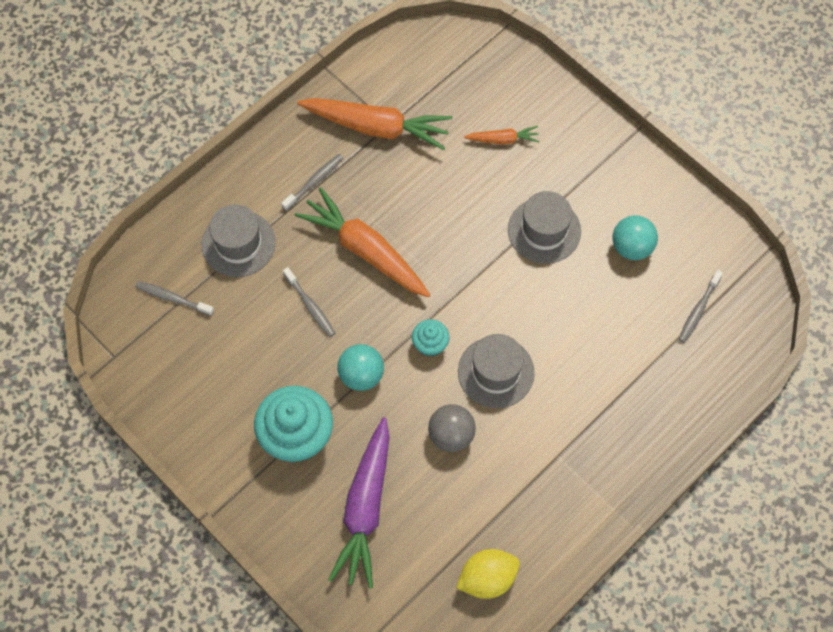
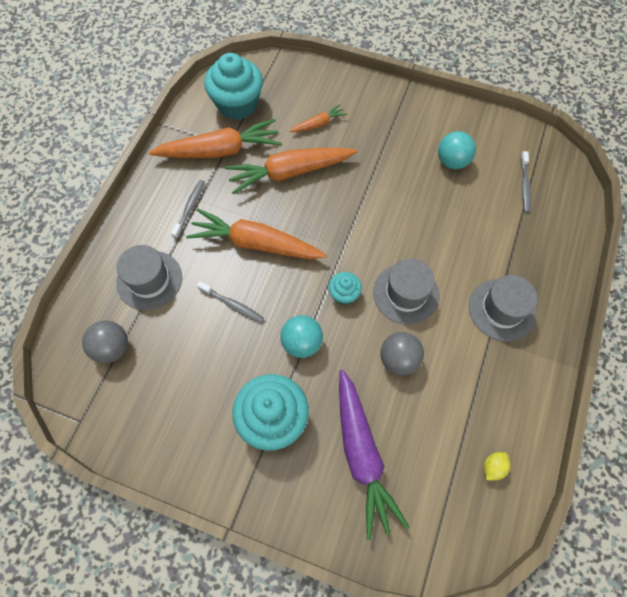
camera: 25 degrees left, 0 degrees up
(173, 298) = (112, 348): grey toothbrush -> grey ball
(422, 78) = (237, 104): none -> turquoise cupcake
(440, 185) = (289, 173): none -> orange carrot
(487, 578) = (493, 467): yellow lemon -> yellow lemon, size x0.54
(544, 230) = (383, 174): grey hat -> grey hat (502, 309)

